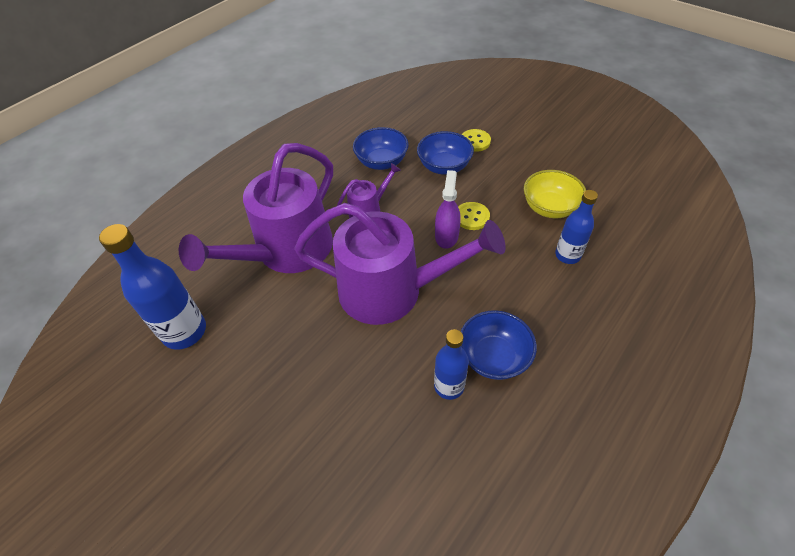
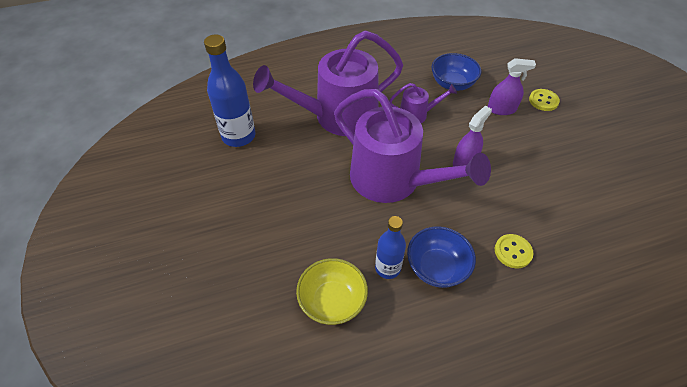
camera: 30 degrees right, 0 degrees up
(444, 166) = (501, 109): blue bowl -> purple spray bottle
(472, 217) = (496, 158): yellow button -> yellow button (513, 252)
(549, 208) = (571, 182): yellow bowl -> yellow bowl (332, 301)
(567, 255) = (558, 227): blue bottle -> none

